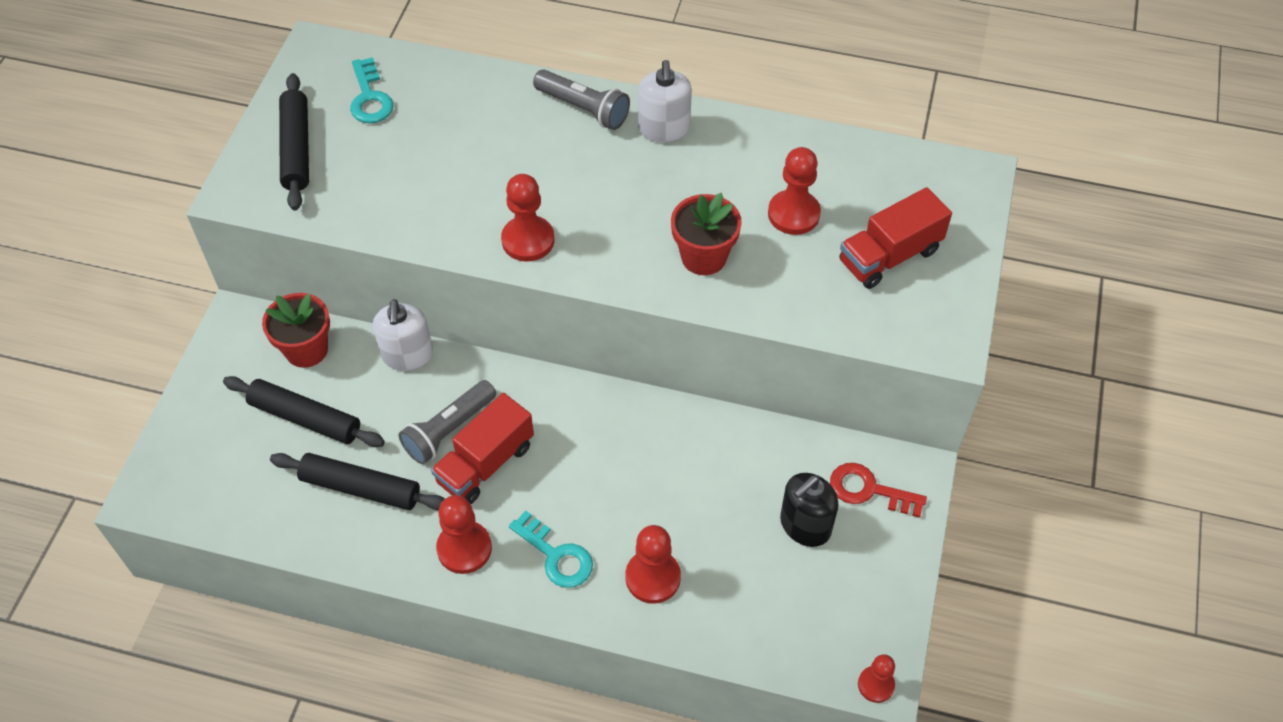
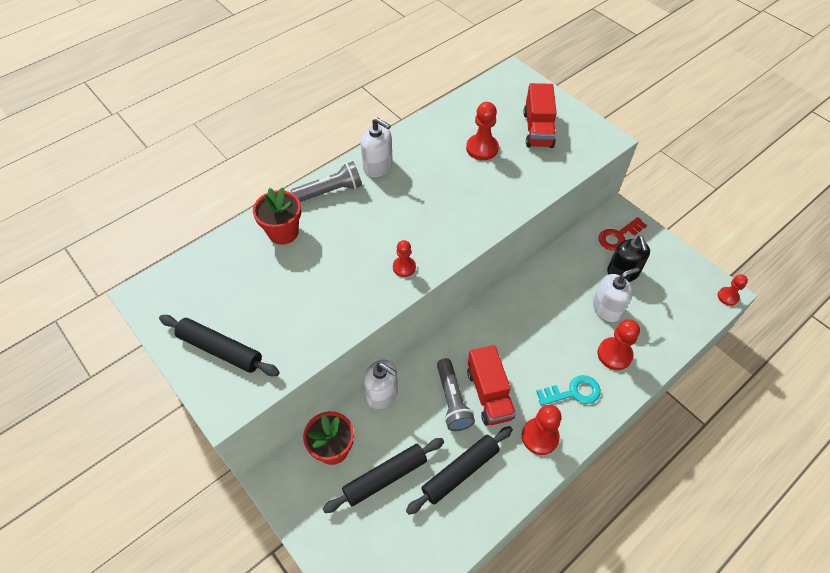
camera: 55 degrees left, 0 degrees up
(370, 98) = (217, 287): turquoise key -> none
(528, 240) = (404, 267): red pawn -> red pawn, size x0.63
(703, 257) = (480, 198): red flower pot -> red flower pot (283, 232)
(723, 534) = (607, 309): none -> white soap dispenser

